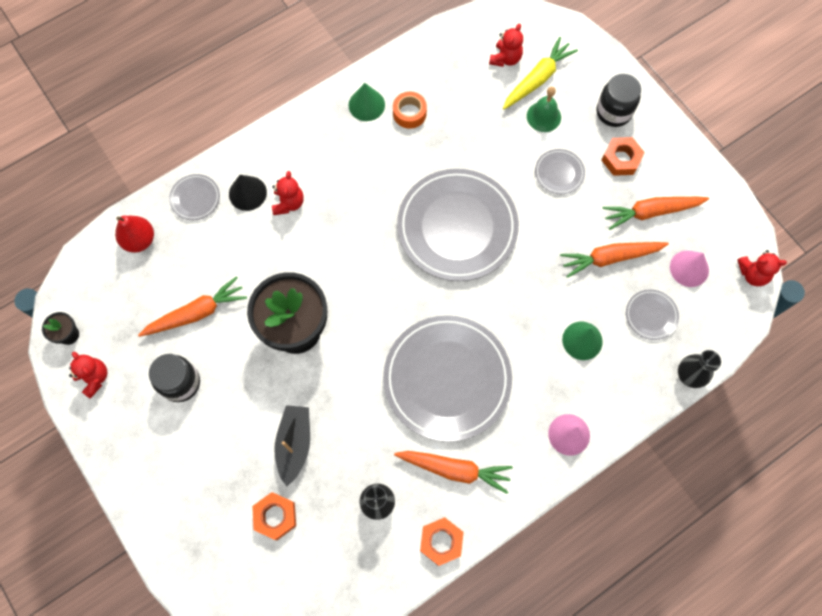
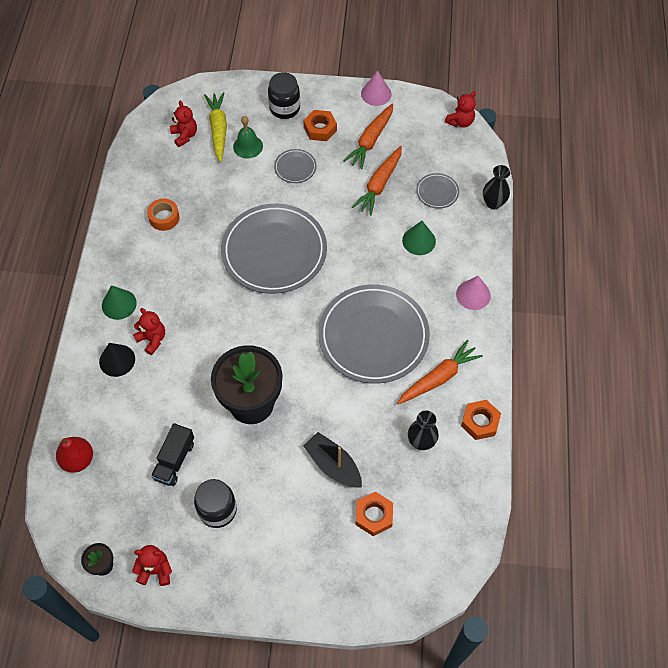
camera: 50 degrees left, 10 degrees down
(195, 198) = (84, 398): grey plate -> none
(196, 313) = (174, 460): orange carrot -> black truck
(366, 105) = (130, 238): green cone -> green cone (119, 304)
(689, 268) = (426, 150): pink cone -> pink cone (376, 94)

